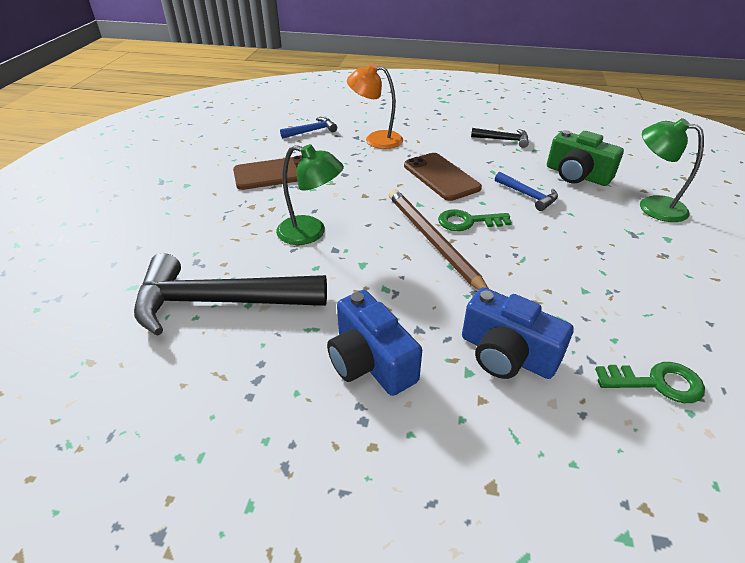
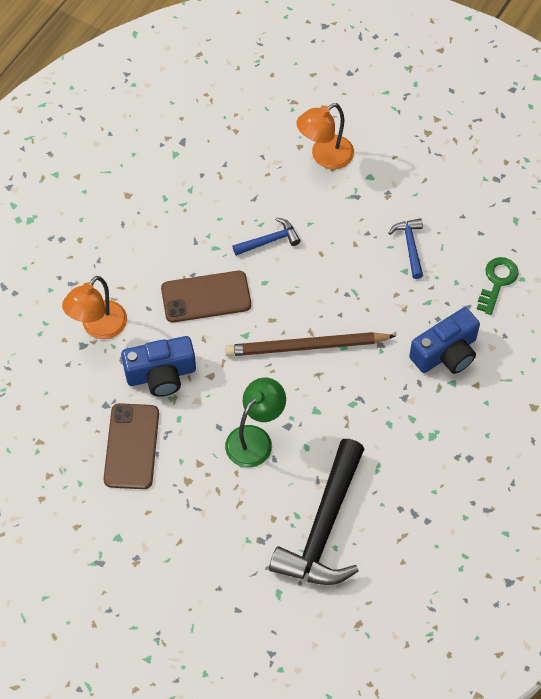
camera: 70 degrees left, 20 degrees up
(311, 131) = (45, 387): blue hammer -> blue hammer (410, 246)
(370, 361) = (423, 438): blue camera -> blue camera (161, 374)
(468, 222) = (289, 307): green key -> none
(503, 140) = (157, 207): black hammer -> none
(577, 175) = (253, 182): green camera -> none
(652, 206) = (325, 157): green lamp -> orange lamp

